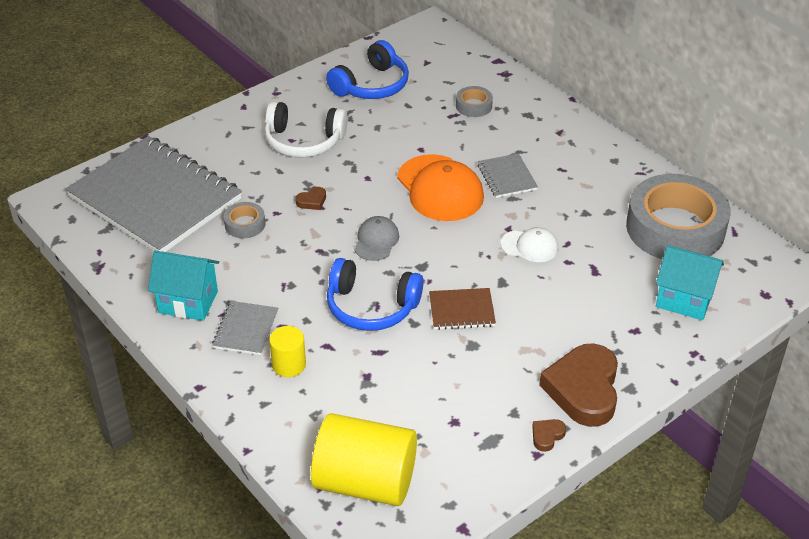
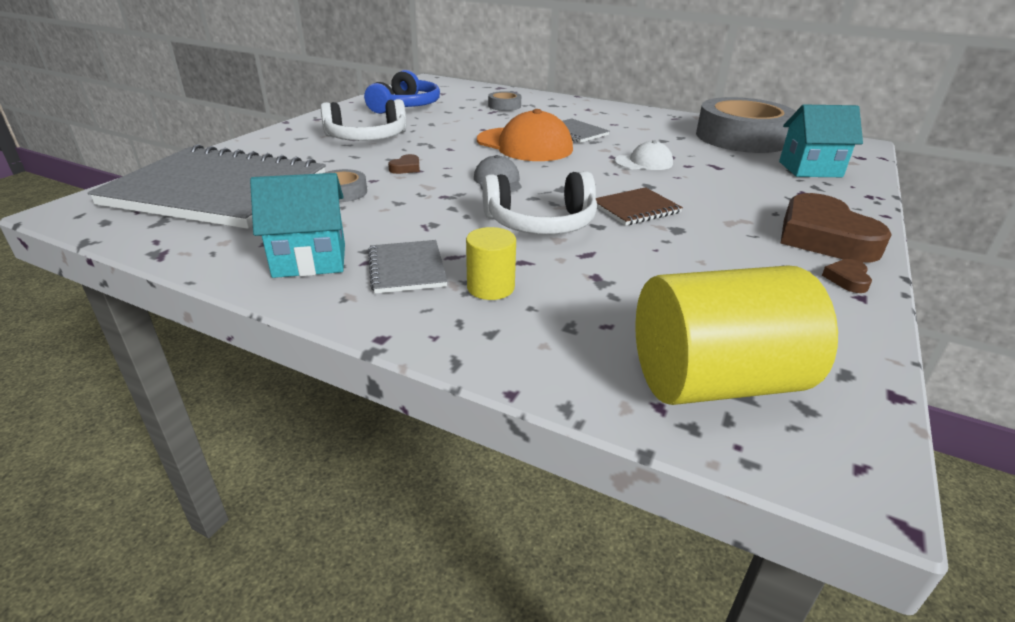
camera: 25 degrees left, 10 degrees down
(371, 307) = (541, 223): blue headphones -> white headphones

